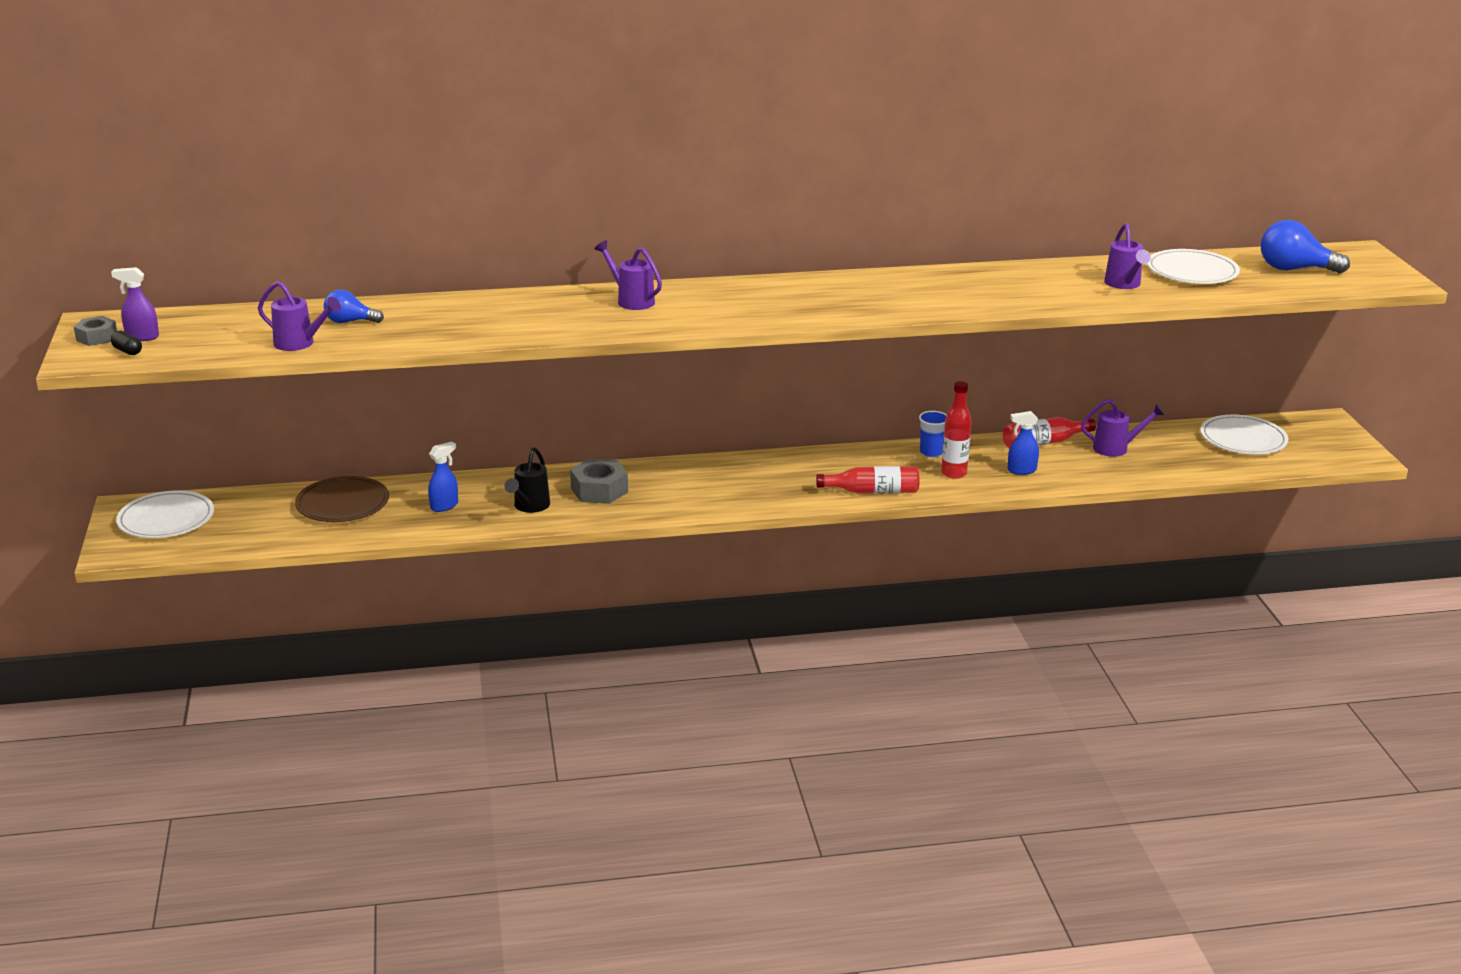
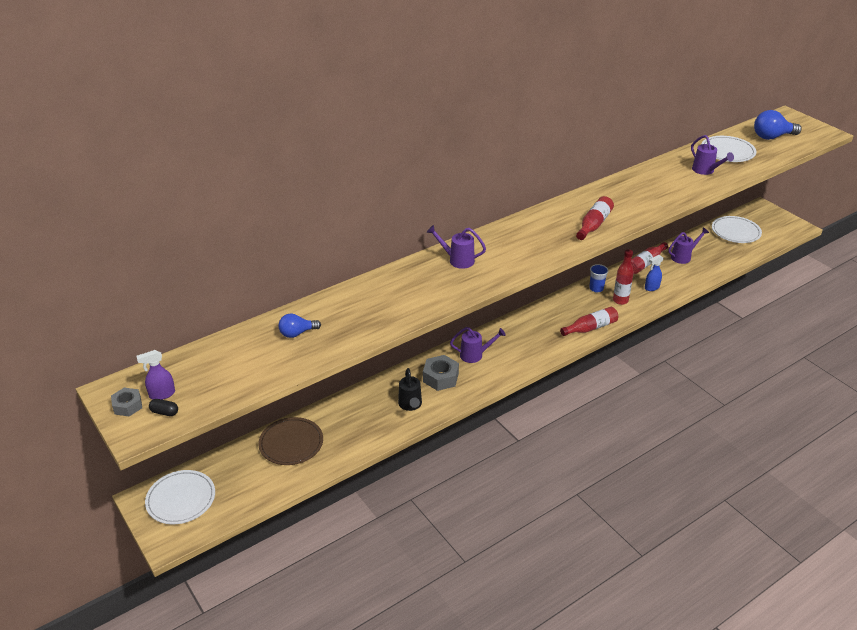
camera: 25 degrees left, 10 degrees up
(299, 344) = (282, 365): purple watering can -> purple watering can (475, 355)
(444, 506) = (358, 422): blue spray bottle -> none
(868, 305) = (594, 224): none -> red bottle

